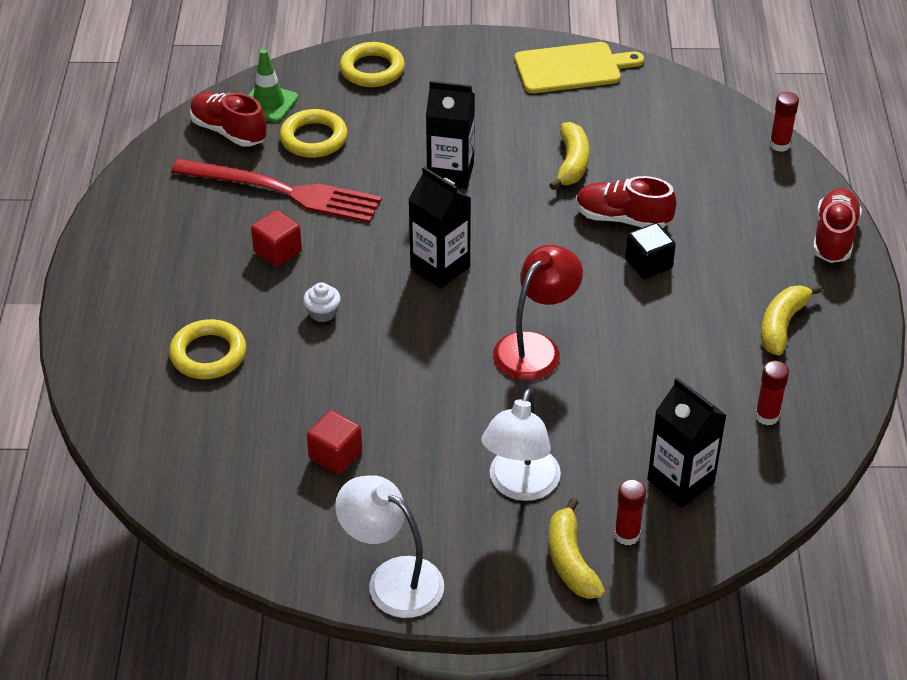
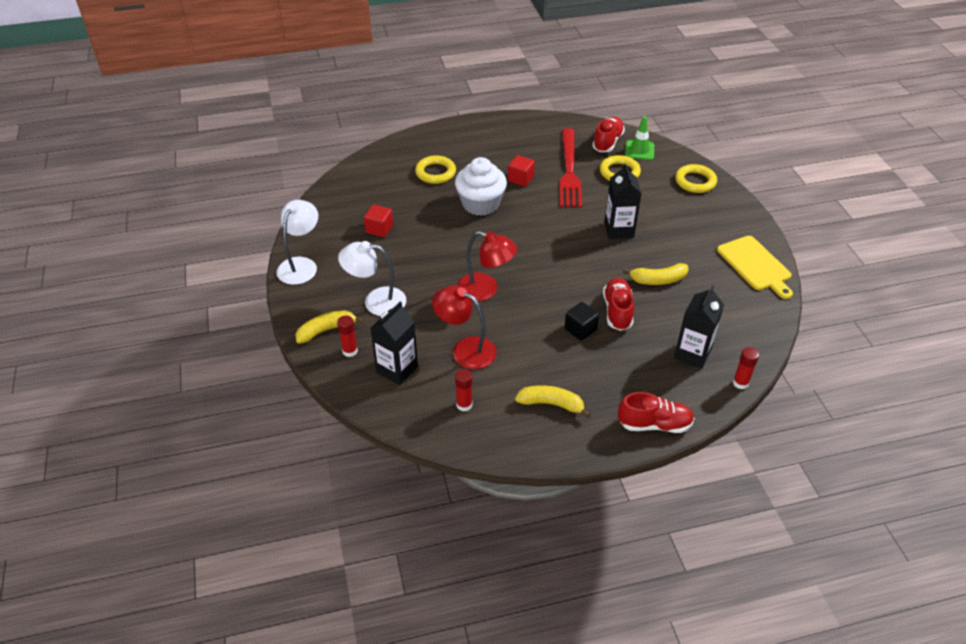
camera: 75 degrees right, 0 degrees up
(323, 313) = (480, 204): white cupcake -> white cupcake, size x2.43
(440, 268) = (535, 240): black carton -> black carton (692, 353)
(657, 394) = (465, 349): none -> red lamp

